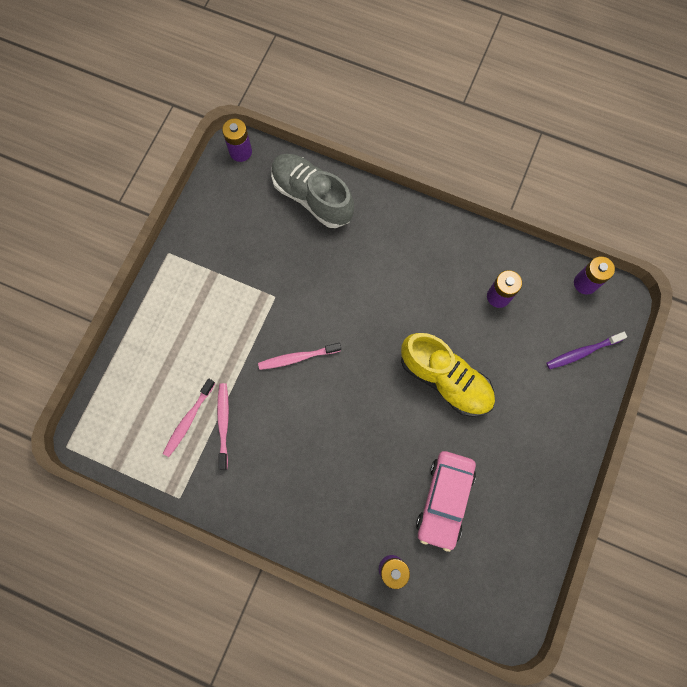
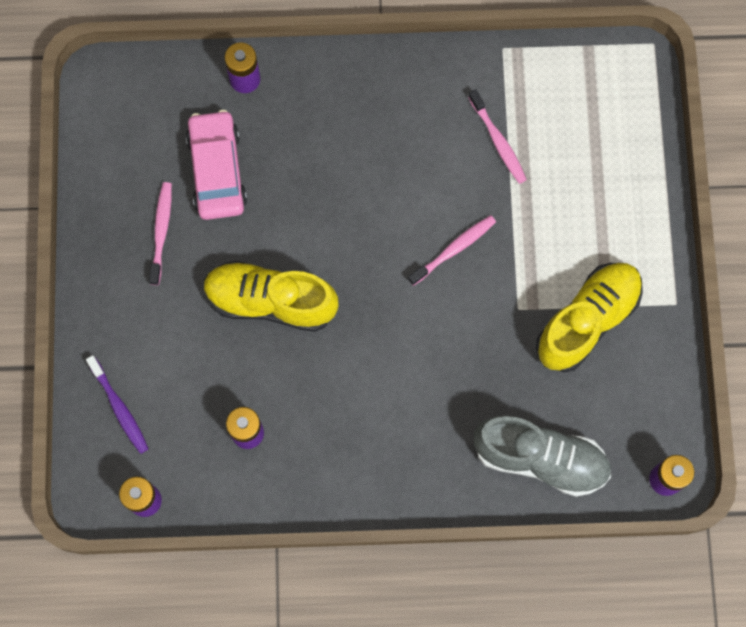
camera: 155 degrees right, 0 degrees up
(188, 420) = (538, 128): pink toothbrush -> pink toothbrush (161, 231)
(233, 268) = (587, 321): none -> yellow shoe
(582, 352) = (119, 408): purple toothbrush -> purple toothbrush turned 105 degrees clockwise

